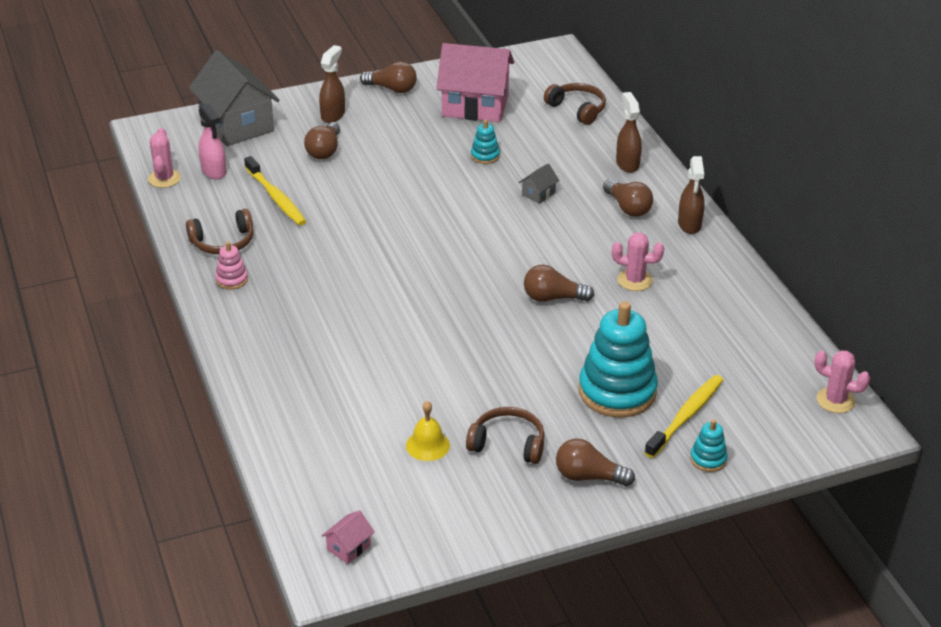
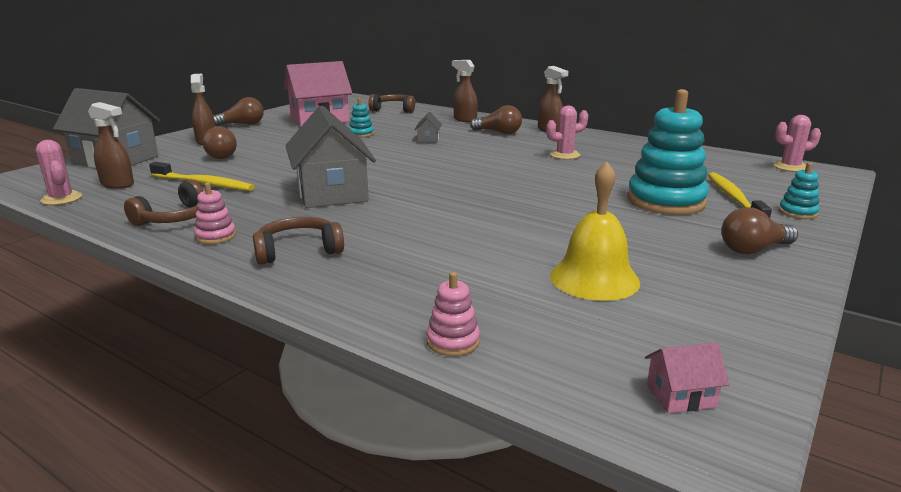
camera: 35 degrees left, 15 degrees down
(214, 171) = (118, 184): pink spray bottle -> brown spray bottle
(278, 451) = (453, 341): none -> pink stacking toy
(349, 547) = (680, 396): pink house -> pink house turned 75 degrees clockwise
(359, 255) = (332, 193): none -> grey house
(427, 445) = (594, 278): yellow bell -> yellow bell, size x1.64
(508, 443) = (655, 253): brown headphones -> brown headphones (298, 250)
(553, 298) = (527, 174): brown light bulb -> none

